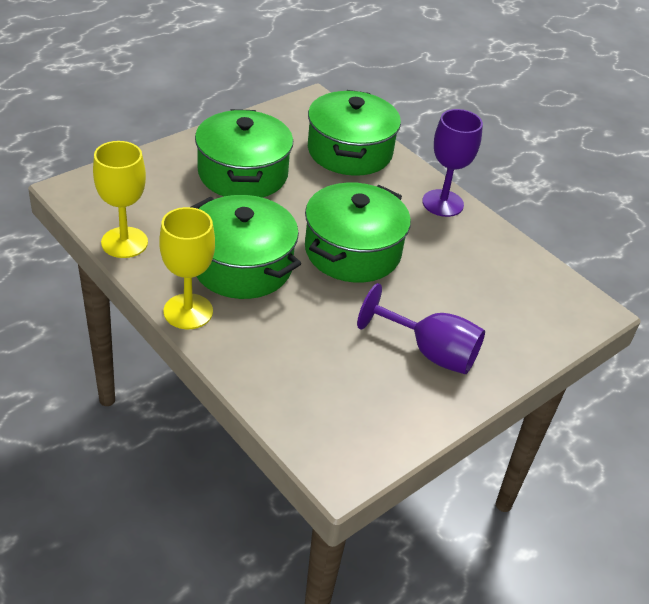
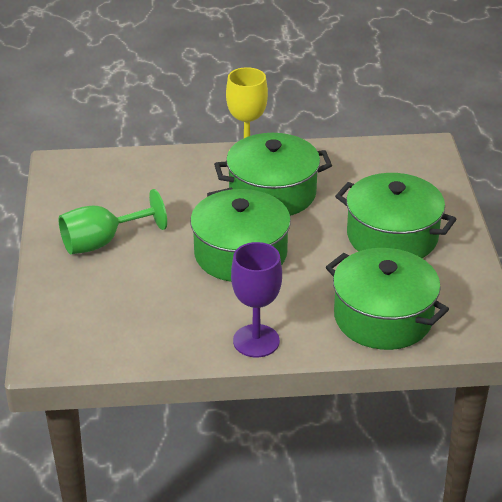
camera: 130 degrees right, 5 degrees down
(124, 242) = (344, 151): yellow goblet -> none
(430, 352) = (102, 242): purple goblet -> green goblet

